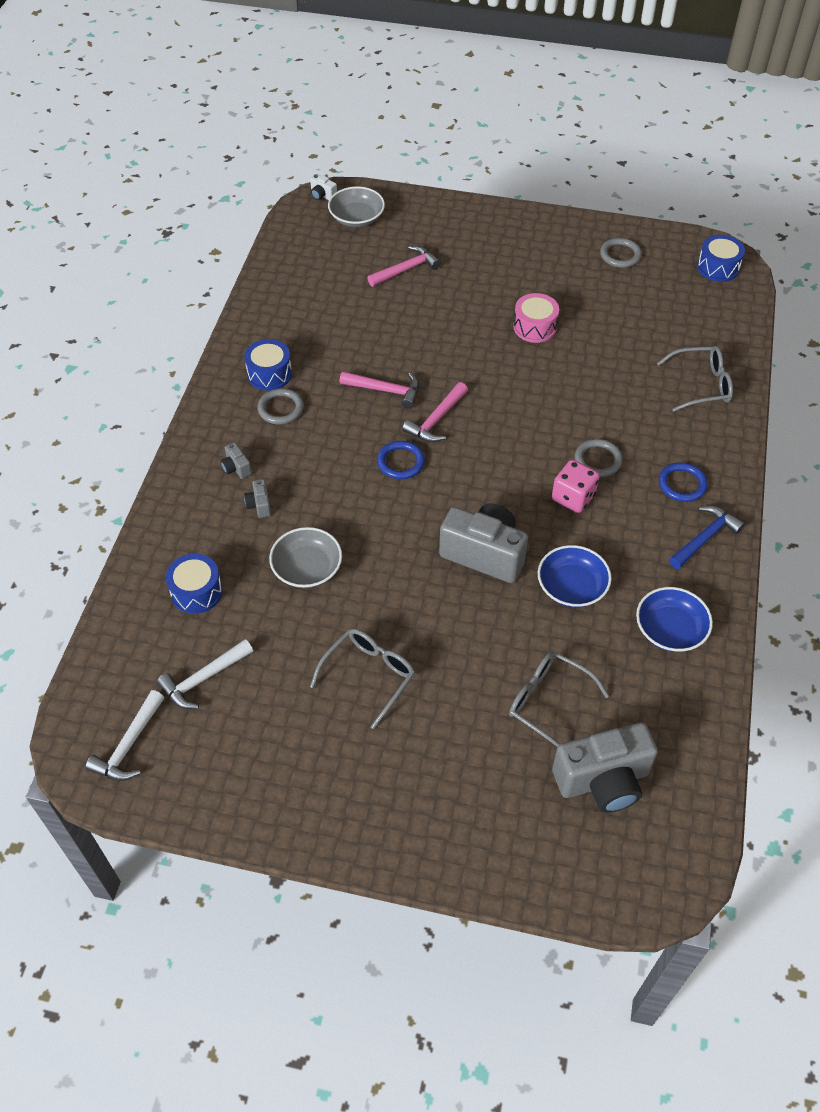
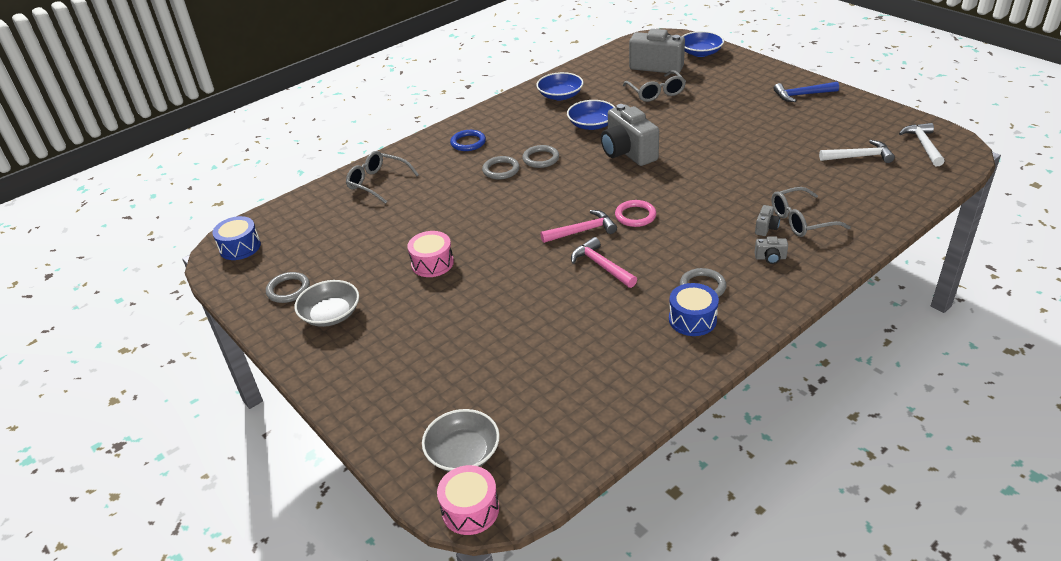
camera: 140 degrees left, 15 degrees down
(129, 745) = (923, 145): white hammer -> white hammer turned 60 degrees counterclockwise
(196, 592) = (844, 197): blue drum -> none
(236, 468) = (770, 258): grey camera -> grey camera turned 90 degrees clockwise
(307, 568) = (753, 183): grey bowl -> grey bowl (331, 314)
(322, 196) = (470, 509): white camera -> pink drum
(369, 675) = (749, 128): grey glasses -> grey glasses (801, 221)
(400, 462) = (635, 216): blue ring -> pink ring
(406, 269) = (476, 363): pink hammer -> none
(567, 861) = (700, 53): none -> blue bowl
(573, 497) = (541, 159): pink dice -> grey ring
(705, 537) = (491, 119): blue hammer -> blue hammer (802, 95)

